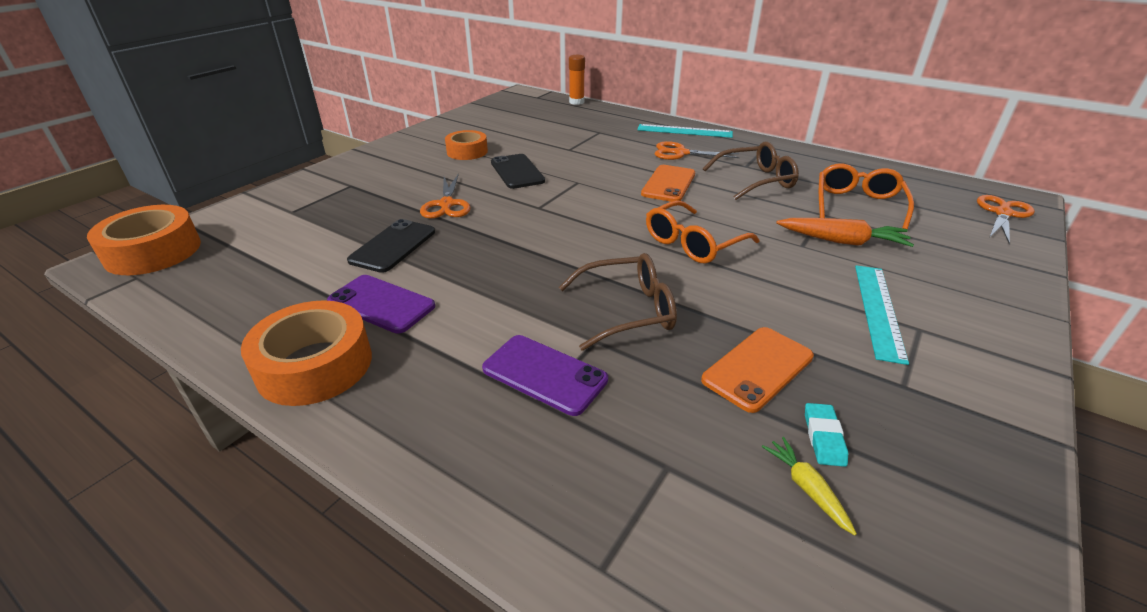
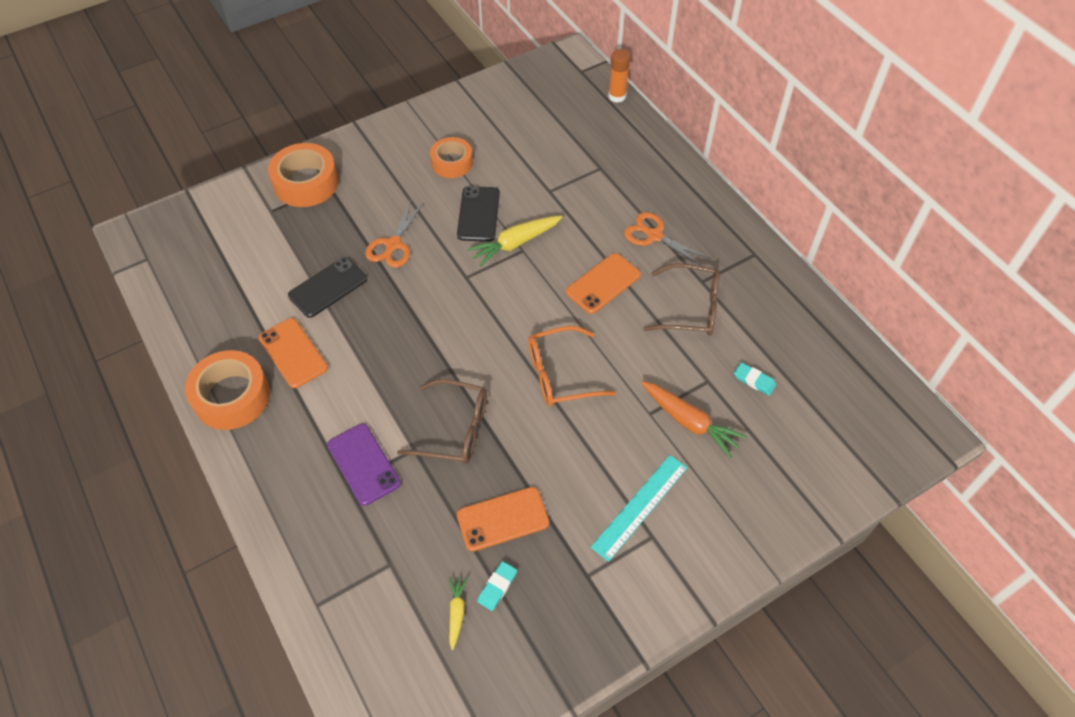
camera: 25 degrees right, 20 degrees up
(153, 251) = (163, 230): orange tape -> orange tape (306, 183)
(381, 304) = (293, 353): purple phone -> orange phone
(567, 180) = (515, 244): none -> yellow carrot
(684, 131) = (690, 196): turquoise ruler -> none
(857, 205) = (754, 380): orange glasses -> turquoise eraser
(1003, 213) = (884, 446): orange scissors -> none

